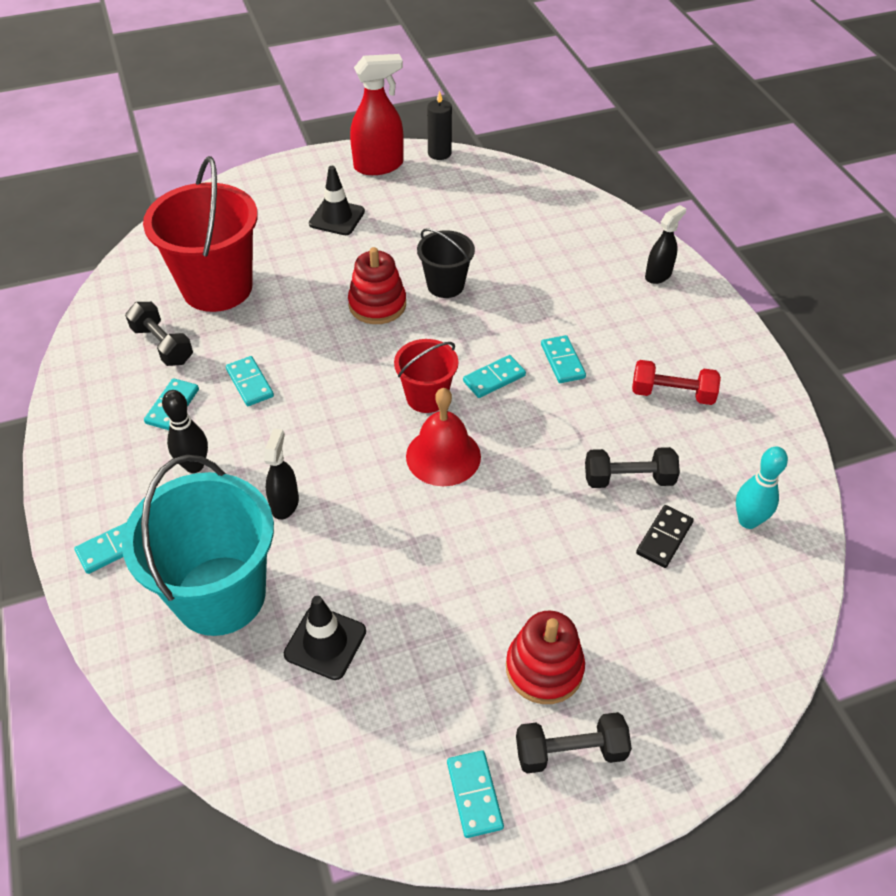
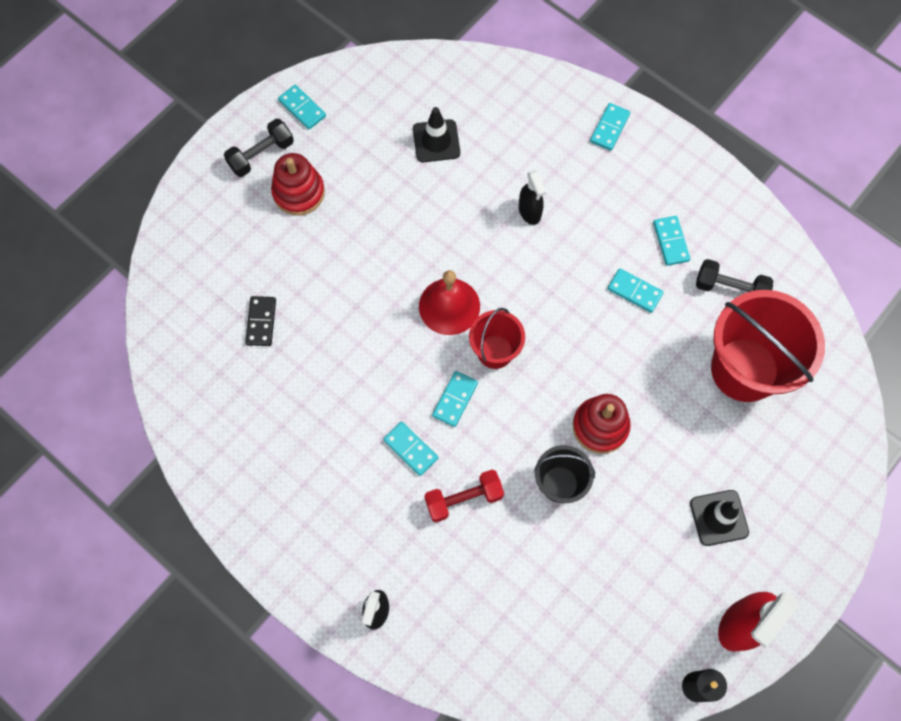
camera: 150 degrees right, 20 degrees up
(194, 466) = (612, 206): black bowling pin -> none
(220, 595) = (519, 135): turquoise bucket -> none
(628, 479) = (306, 358): black dumbbell -> none
(672, 394) = (306, 462): red dumbbell -> red dumbbell (463, 499)
(748, 521) = (207, 368): turquoise bowling pin -> none

